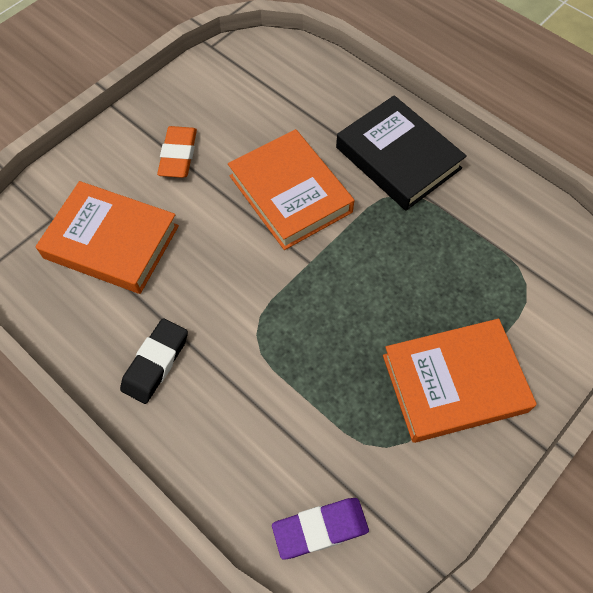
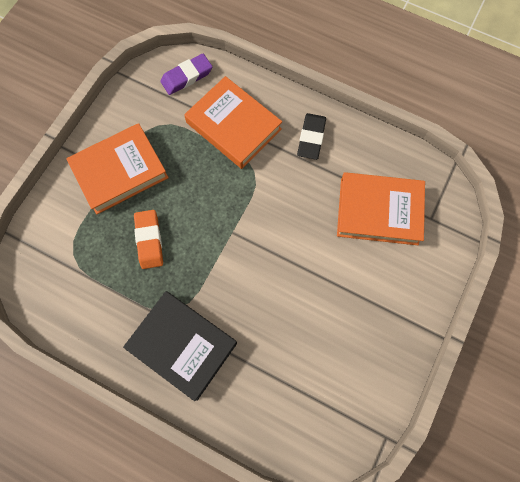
camera: 165 degrees right, 10 degrees up
(178, 155) = (363, 299): orange eraser -> orange eraser (149, 240)
(290, 194) = (262, 286): orange book -> orange book (233, 126)

